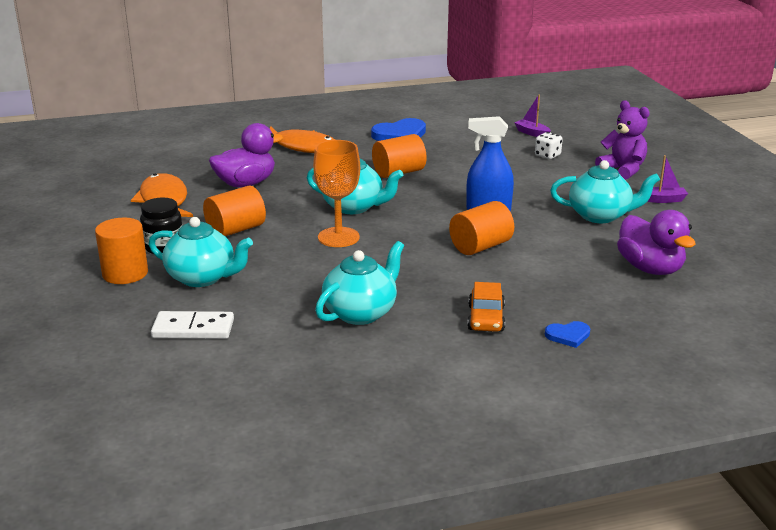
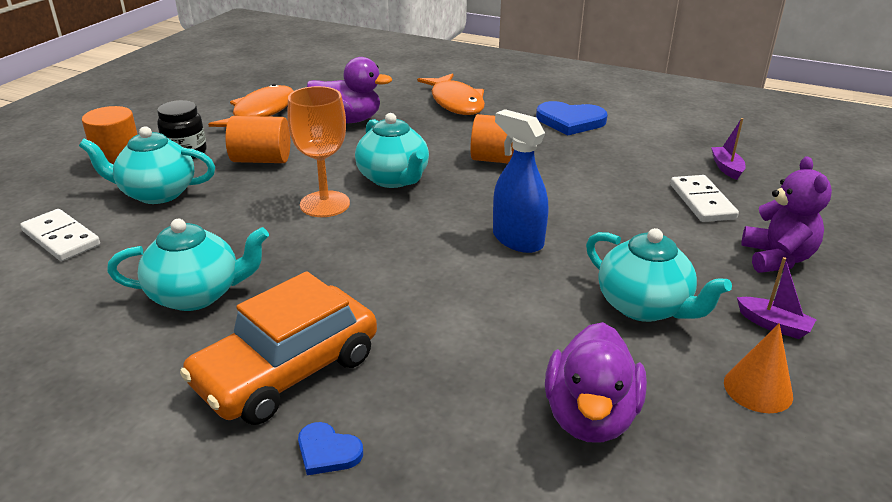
camera: 40 degrees right, 5 degrees up
(202, 278) = (156, 193): turquoise teapot -> turquoise teapot turned 120 degrees clockwise
(480, 246) = (435, 279): orange cylinder -> none
(486, 318) = (287, 371): orange car -> orange car, size x1.87
(547, 155) = (702, 201): white dice -> white domino
(694, 228) = (758, 389): none -> orange cone

